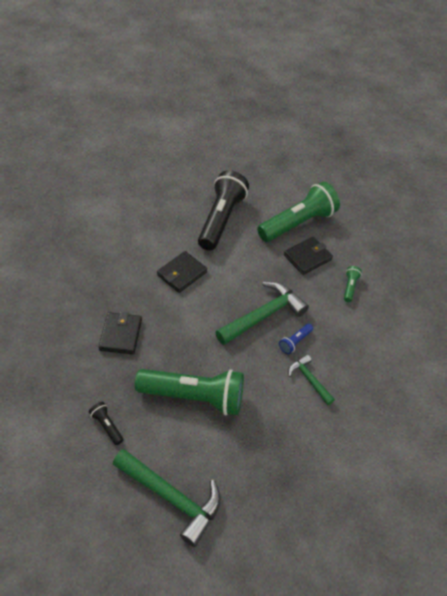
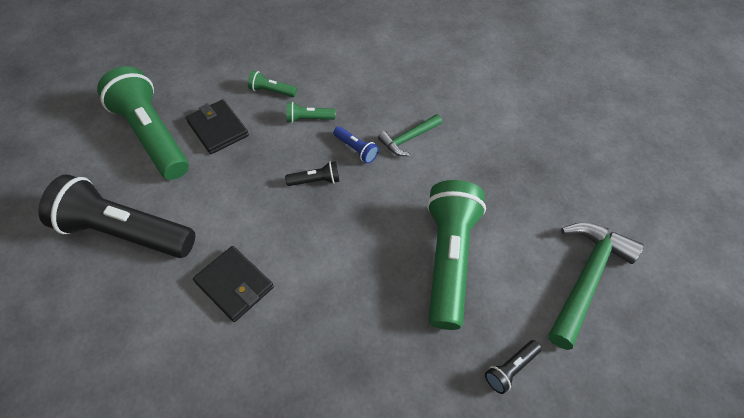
camera: 90 degrees left, 5 degrees up
(121, 335) = (354, 367): black wallet -> none
(263, 315) = (315, 180): green hammer -> black flashlight
(323, 311) = (308, 119): none -> green flashlight

